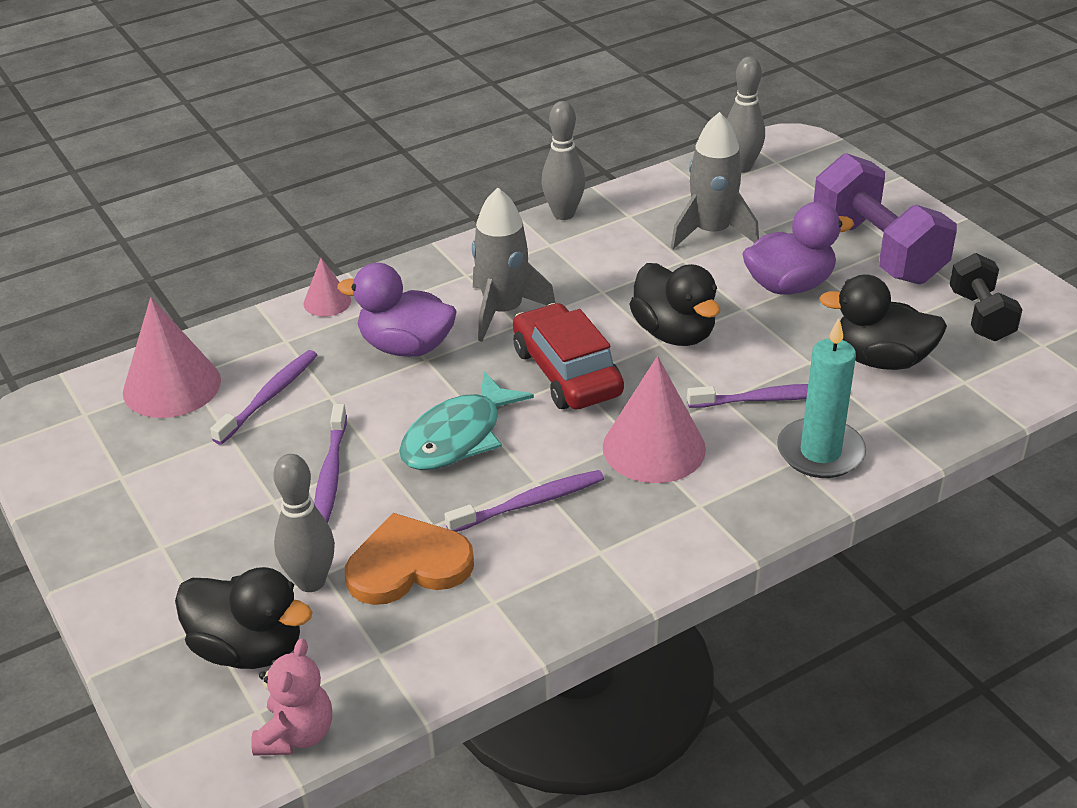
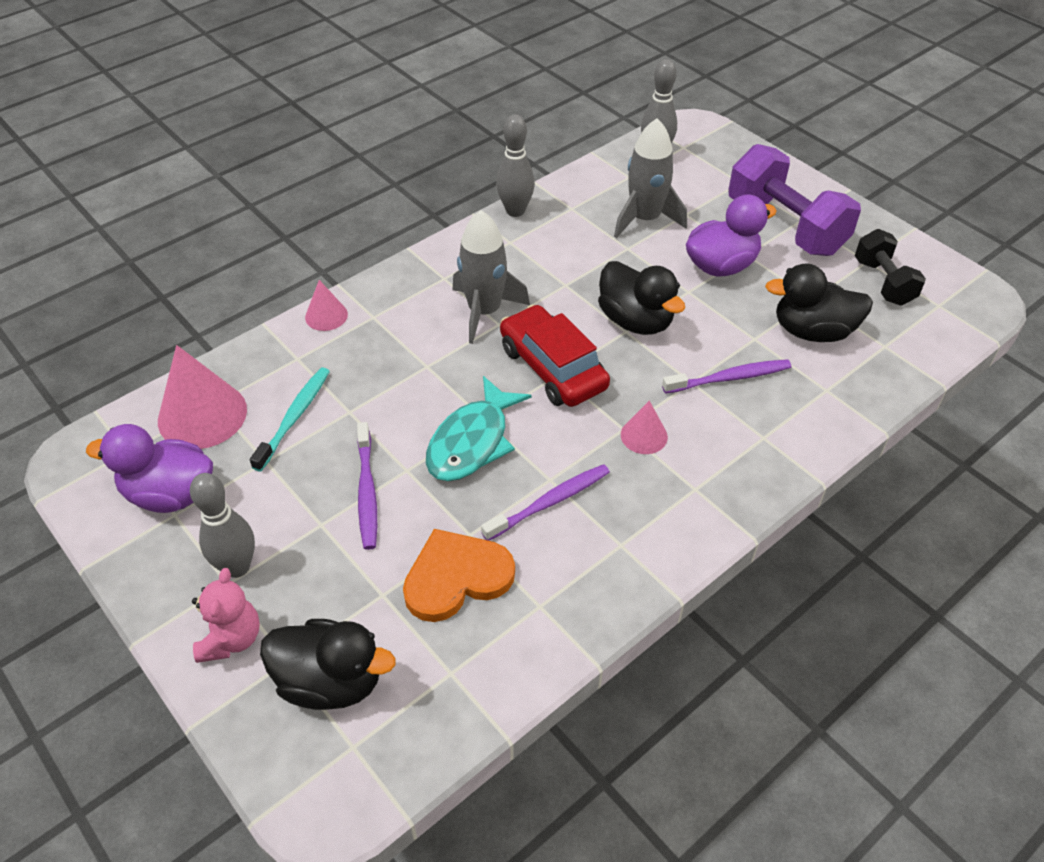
camera: 10 degrees left, 10 degrees up
(269, 397) = (294, 418): purple toothbrush -> turquoise toothbrush
(296, 734) = (394, 766): pink teddy bear -> pink teddy bear (231, 638)
(311, 581) = (373, 604): grey bowling pin -> grey bowling pin (237, 567)
(406, 347) = (406, 355): purple duck -> purple duck (170, 494)
(654, 447) = (644, 435): pink cone -> pink cone, size x0.53
(820, 452) = (784, 426): turquoise candle -> none

